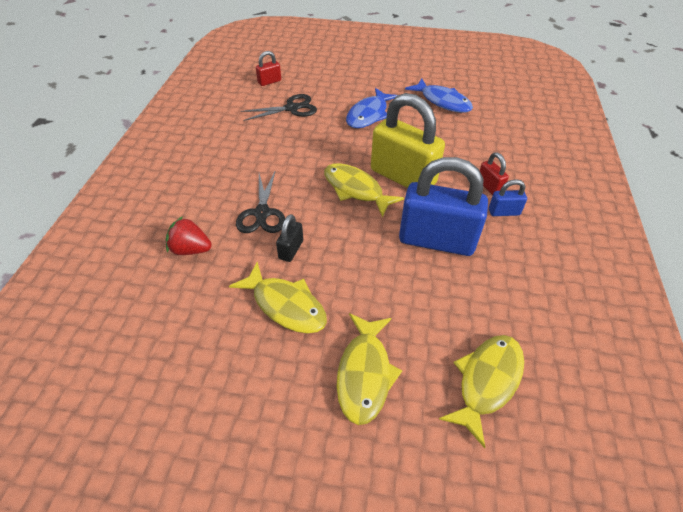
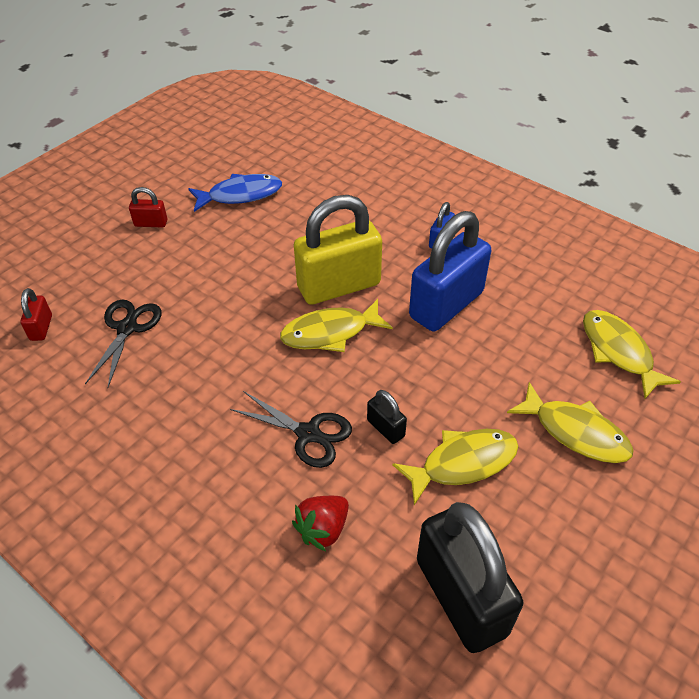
camera: 60 degrees left, 0 degrees up
(168, 344) = (461, 596): none -> black padlock
(369, 115) = (208, 264): blue fish -> none
(489, 186) = (400, 231): red padlock -> red padlock (151, 223)

